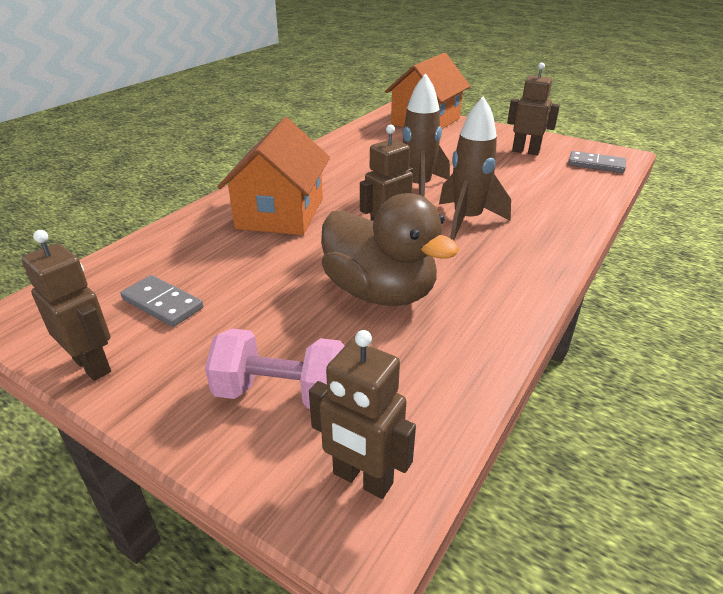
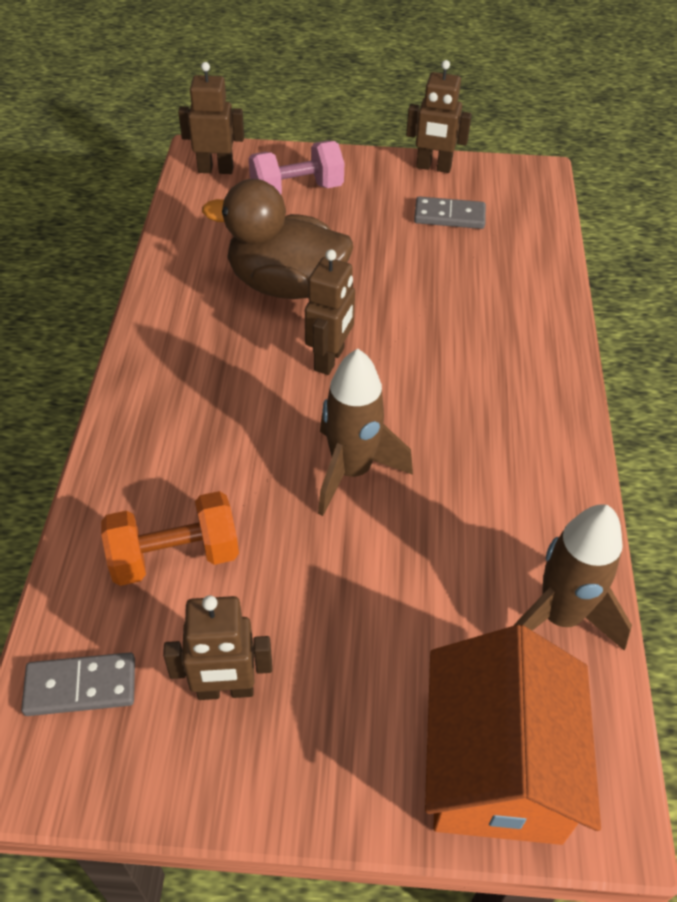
camera: 150 degrees right, 15 degrees up
(280, 213) = (475, 350): orange house -> none
(467, 220) = (251, 421): brown rocket -> brown rocket (559, 617)
(539, 185) = (175, 556): none -> orange dumbbell

